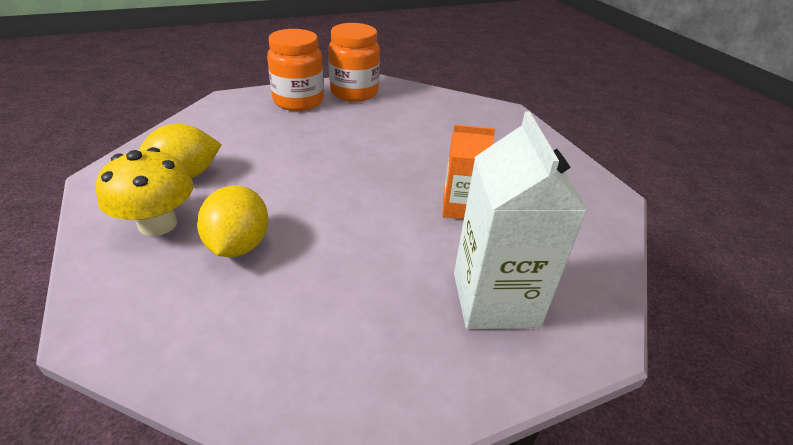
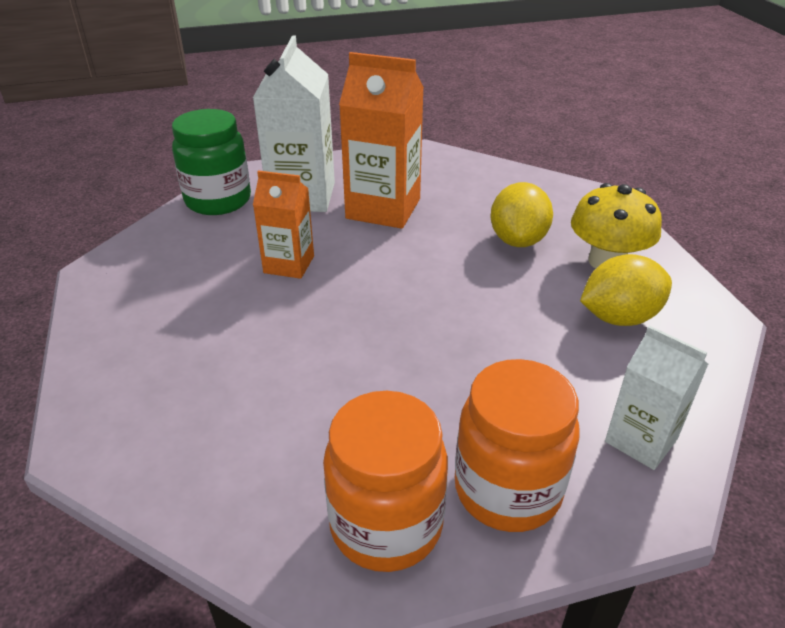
camera: 170 degrees left, 0 degrees up
(220, 116) = (641, 440): none -> white carton
(389, 283) = (383, 208): none -> orange carton
(588, 284) = (218, 200): none -> green jar

